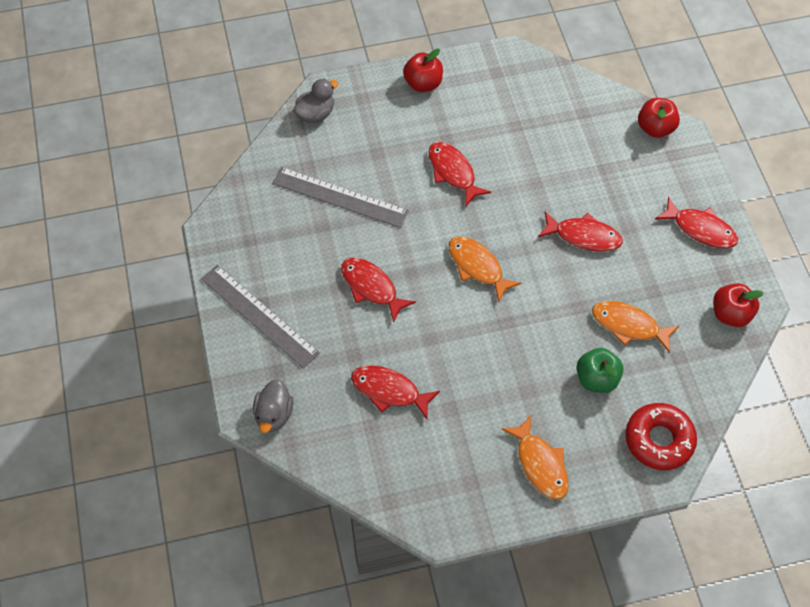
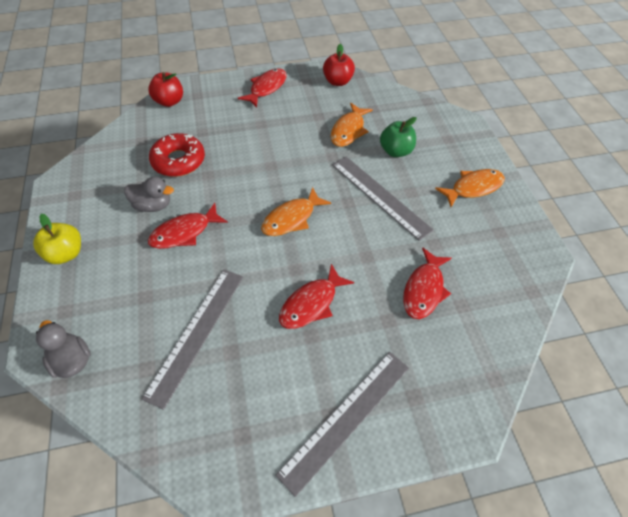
camera: 90 degrees left, 5 degrees down
(274, 415) = (466, 397): grey duck -> grey duck (153, 205)
(423, 83) = (66, 253): red apple -> yellow apple
(517, 356) = (380, 196): none -> grey ruler
(584, 236) = (266, 149): red fish -> none
(659, 440) = (440, 123): red donut -> red donut (178, 161)

